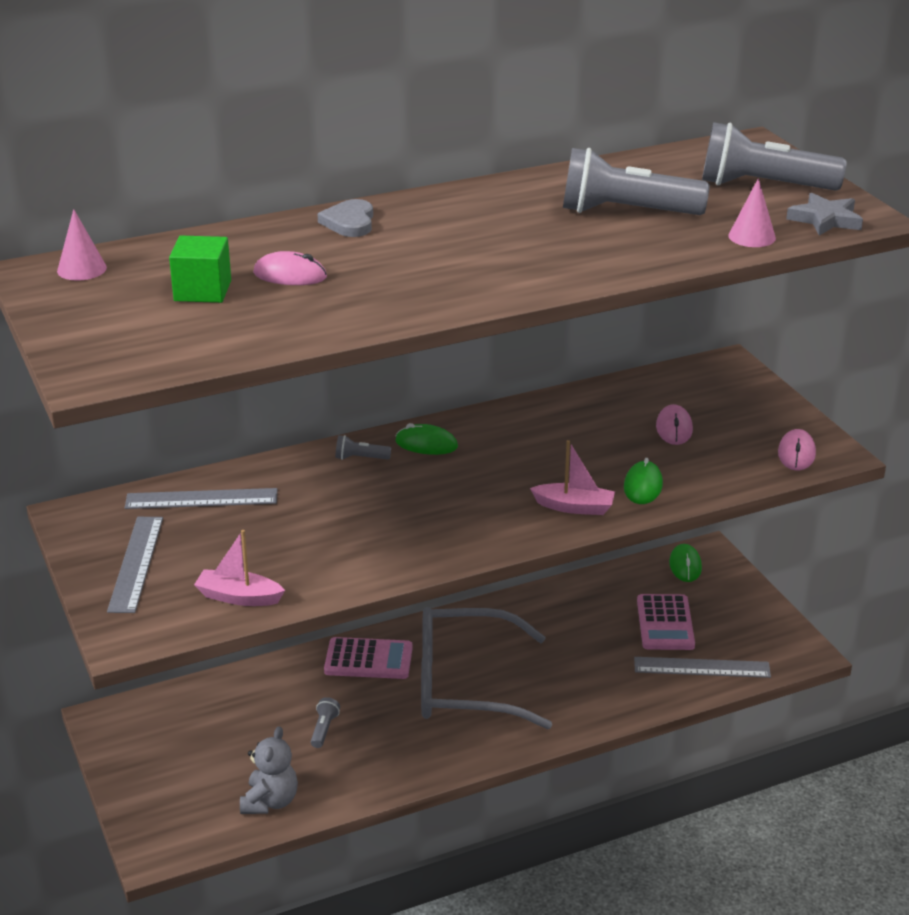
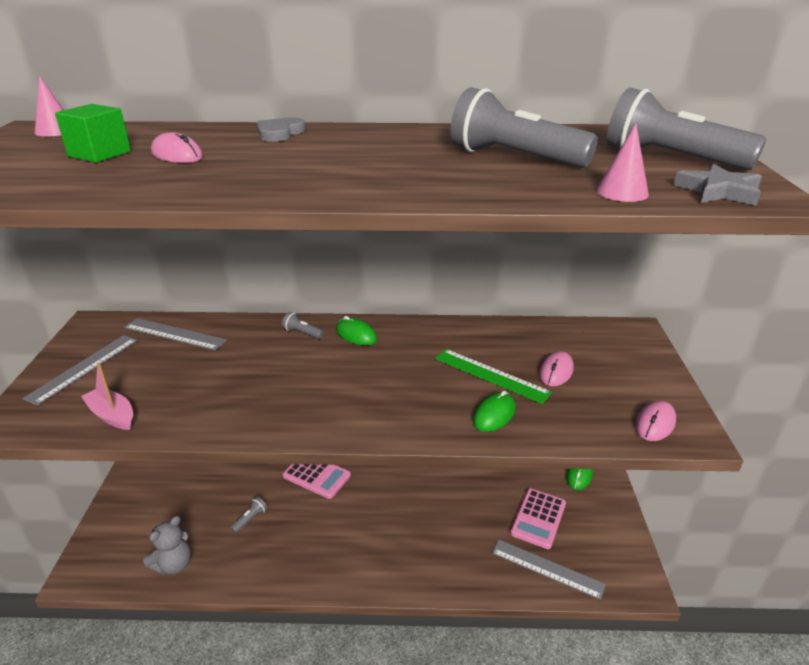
camera: 25 degrees right, 0 degrees up
(465, 684) = (364, 518): grey glasses -> none
(574, 507) = (422, 417): pink boat -> none
(611, 449) = (491, 375): none -> green ruler

